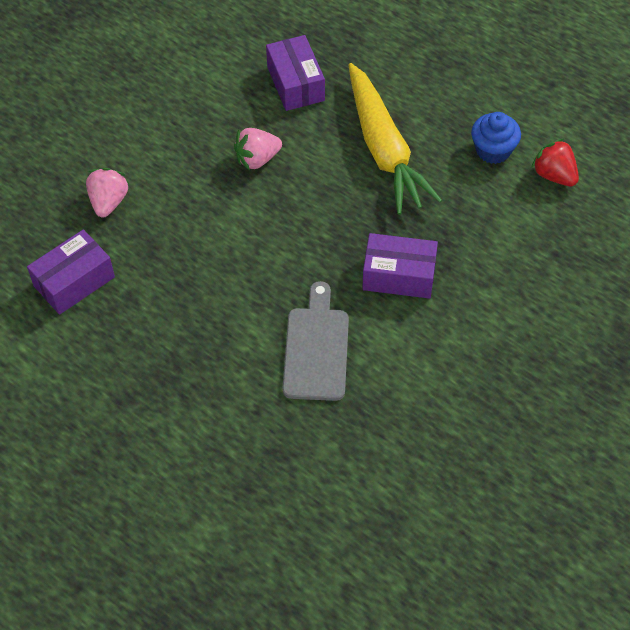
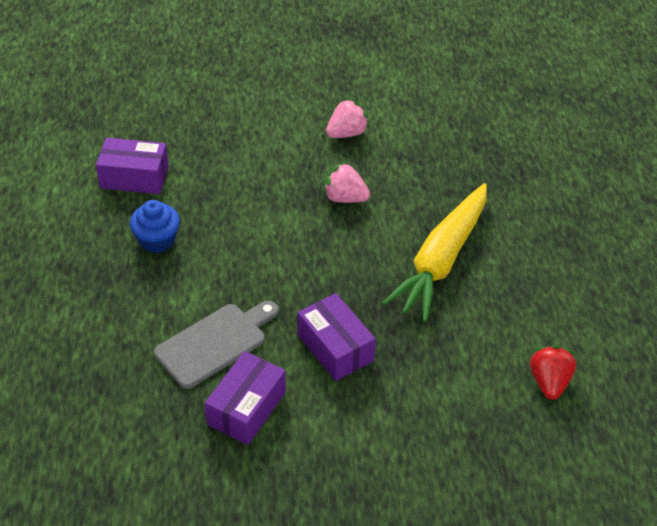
camera: 45 degrees right, 10 degrees down
(108, 202) = (218, 150): pink strawberry -> pink strawberry (346, 133)
(295, 84) = (437, 173): purple box -> purple box (246, 408)
(493, 150) = (523, 326): blue cupcake -> blue cupcake (157, 240)

